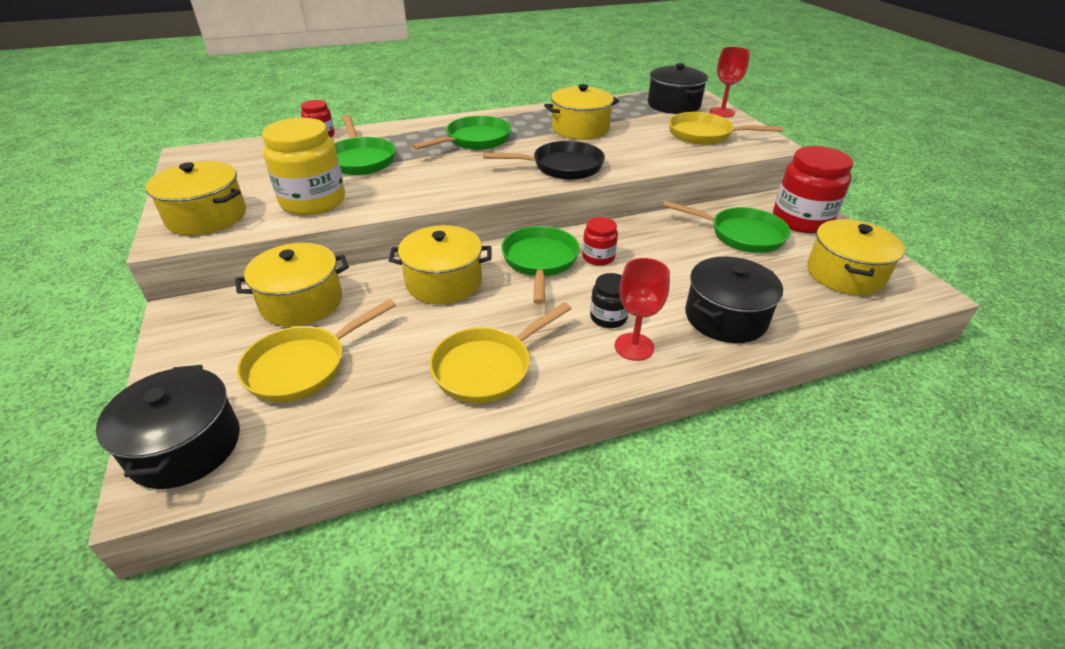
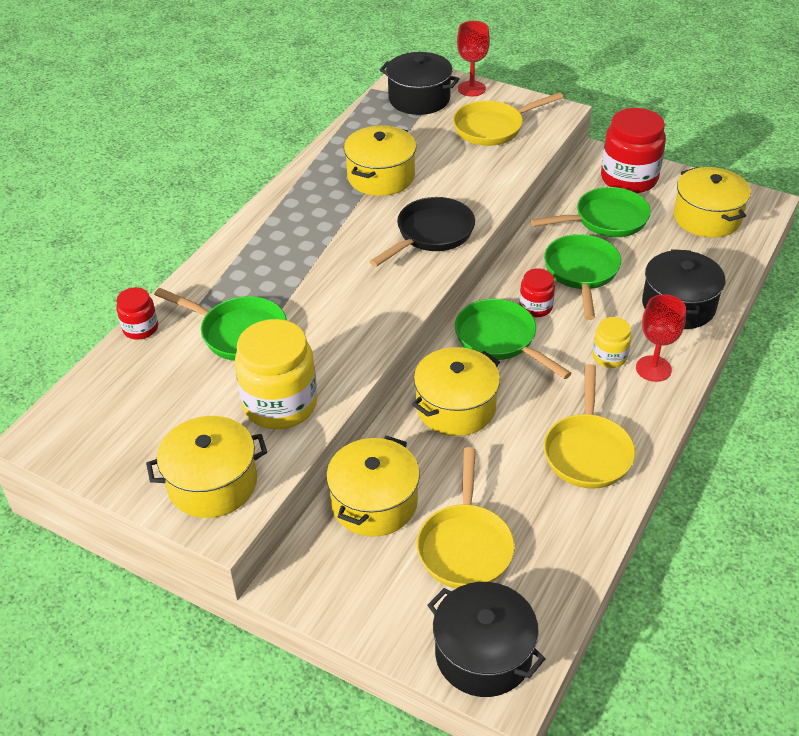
camera: 40 degrees left, 5 degrees up
(475, 140) = (308, 245): green pan -> green pan (581, 272)
(608, 317) = (609, 356): black jar -> yellow jar

